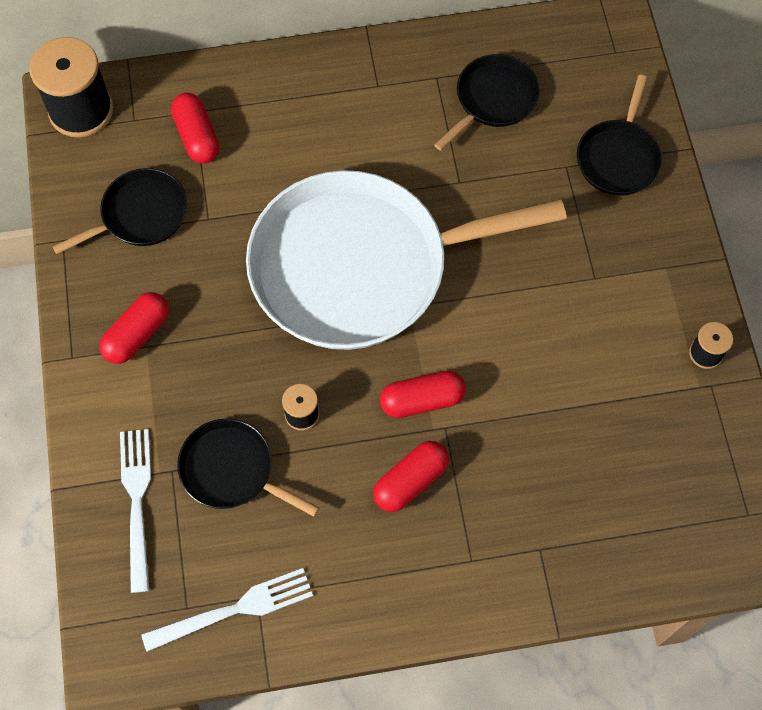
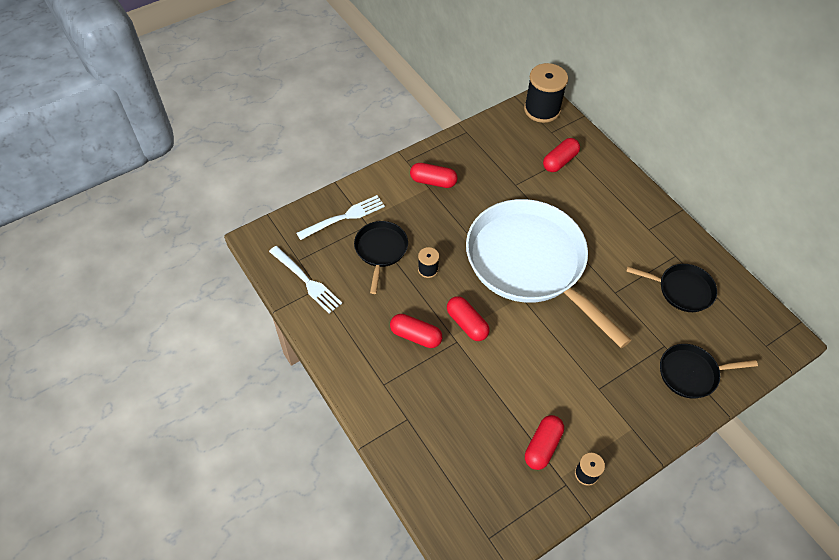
camera: 65 degrees right, 10 degrees down
(140, 215) = (499, 156): black pan -> none
(649, 388) = (542, 446): none -> red capsule

